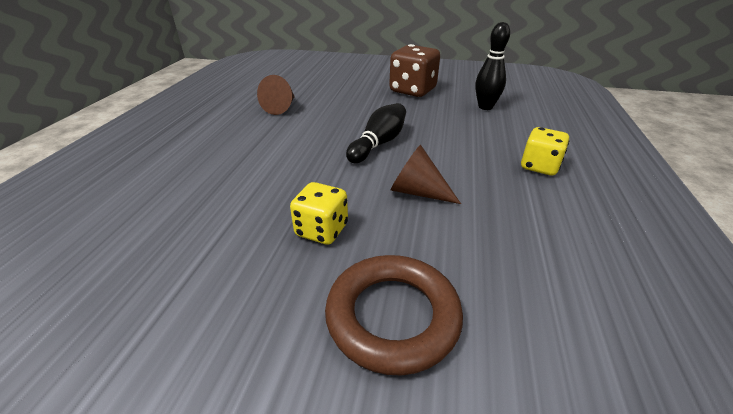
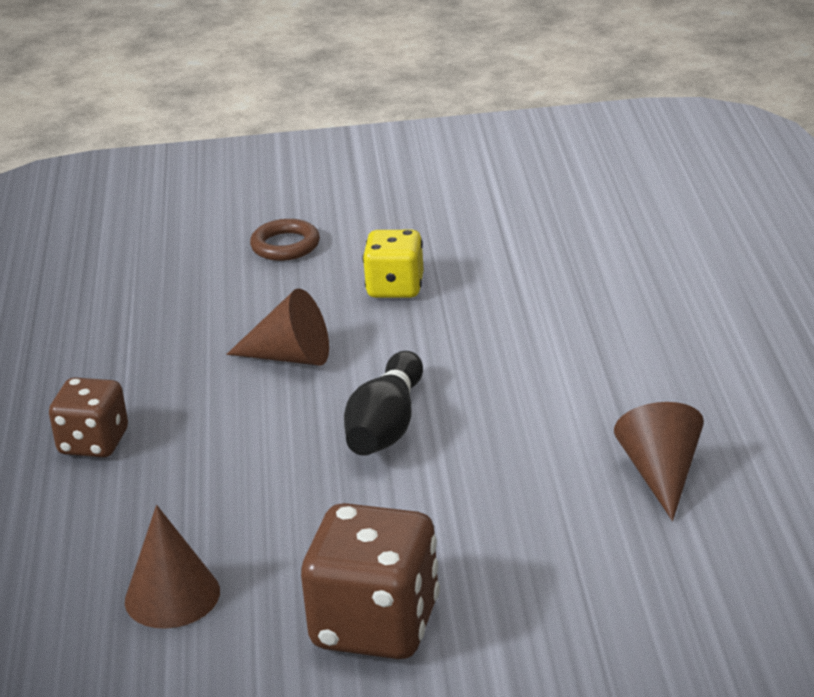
camera: 165 degrees right, 5 degrees down
(392, 316) = (285, 245): brown ring -> brown ring, size x0.56
(485, 107) = (172, 596): black bowling pin -> brown cone
(539, 166) = (93, 443): yellow dice -> brown dice

